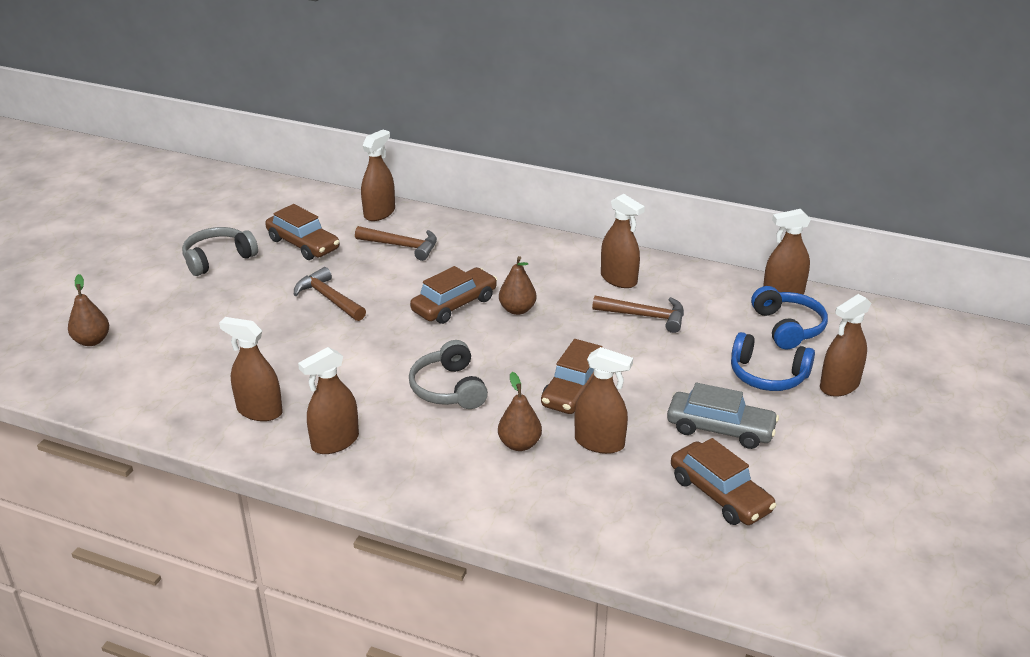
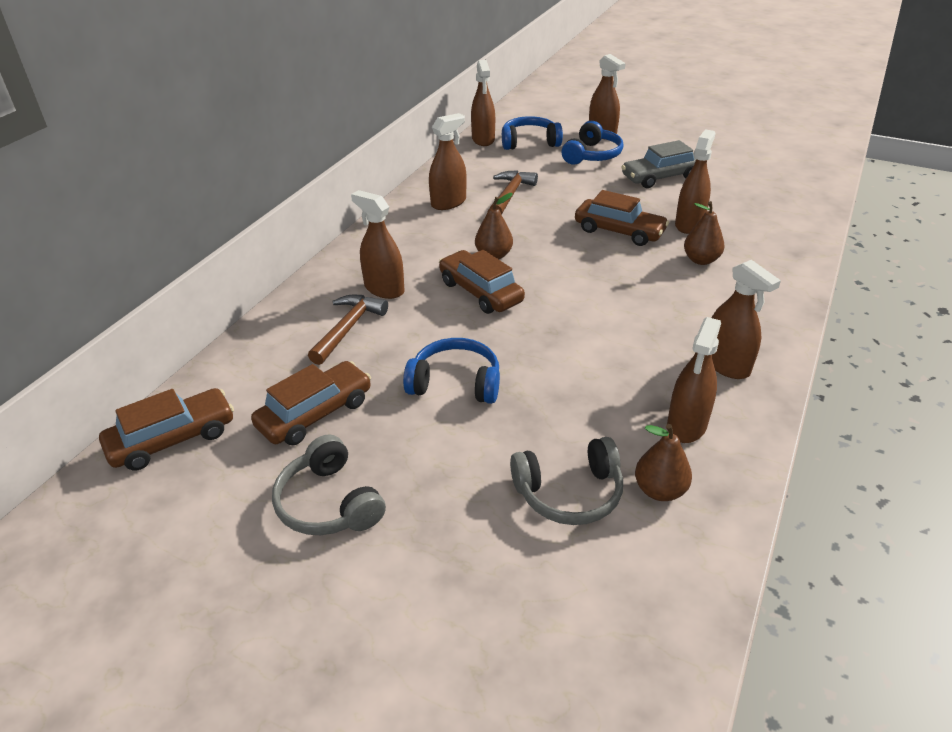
camera: 85 degrees left, 5 degrees up
(92, 341) = (545, 637): brown pear -> brown pear (660, 490)
(329, 298) = (455, 382): brown hammer -> blue headphones
(379, 213) = (258, 348): brown spray bottle -> brown spray bottle (384, 289)
(448, 388) = (627, 296): grey headphones -> grey headphones (569, 493)
(720, 429) = (660, 177): grey car -> grey car turned 135 degrees counterclockwise
(720, 494) = (734, 183): brown car -> brown car (173, 439)

